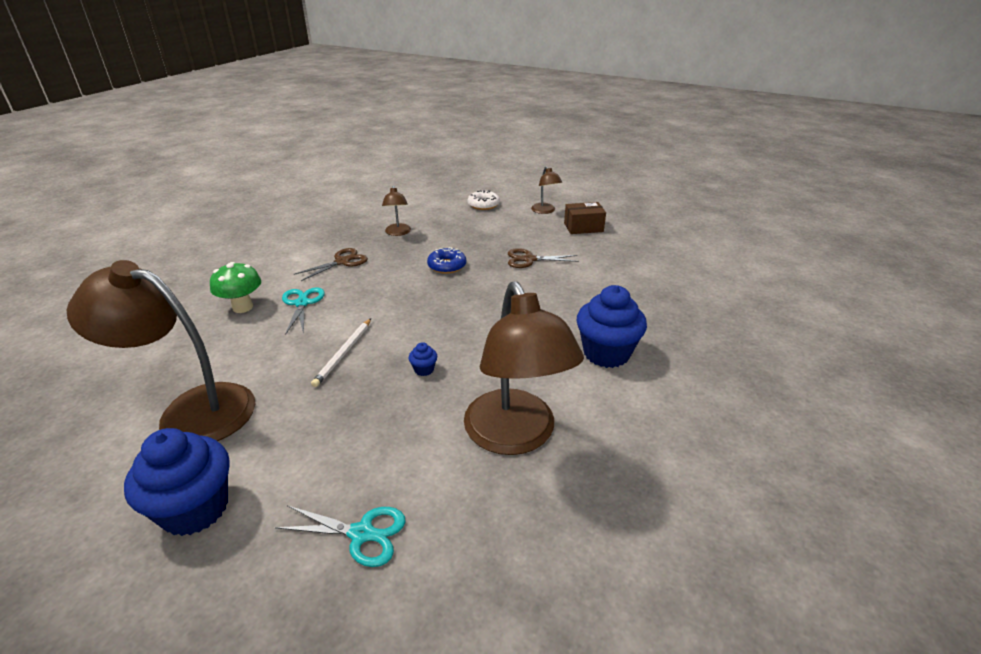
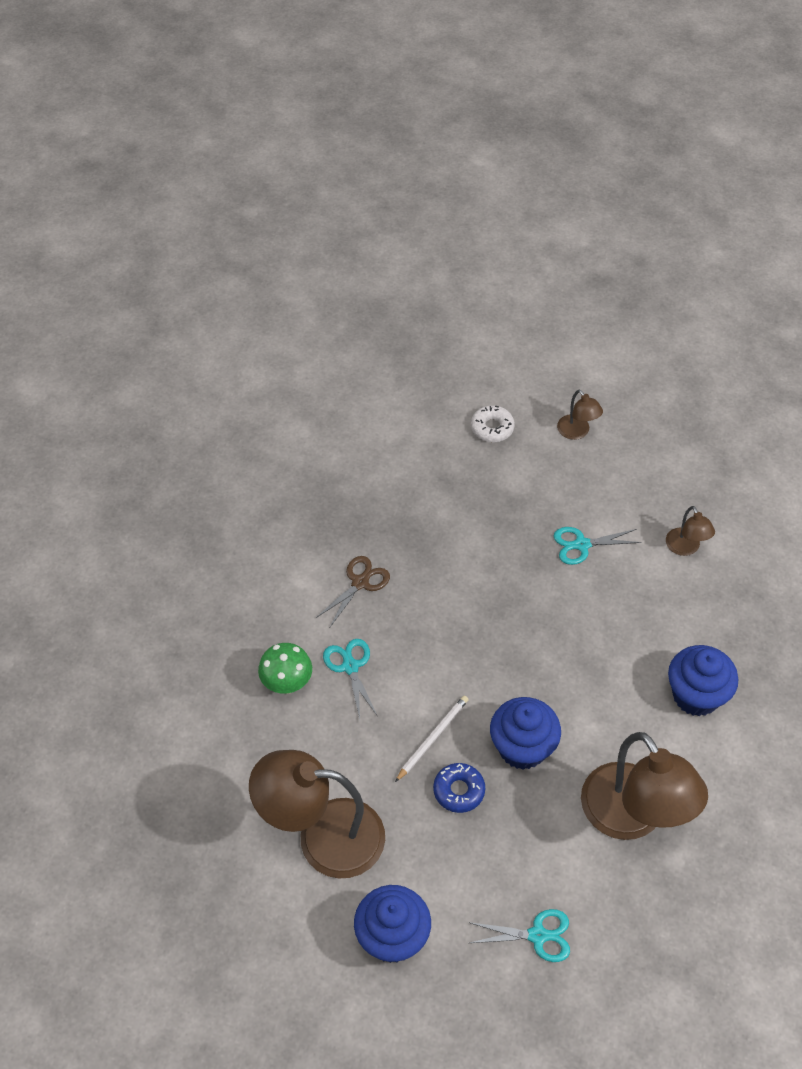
camera: 10 degrees left, 20 degrees up
(343, 353) = (432, 738): white pencil -> white pencil turned 150 degrees counterclockwise
(398, 233) = (403, 511): brown lamp -> brown lamp (685, 548)
(424, 369) = (522, 748): blue cupcake -> blue cupcake, size x2.44
(447, 266) = (488, 572): blue donut -> blue donut (459, 790)
(529, 259) = (581, 545): brown scissors -> turquoise scissors
(583, 227) = (633, 465): brown box -> none

